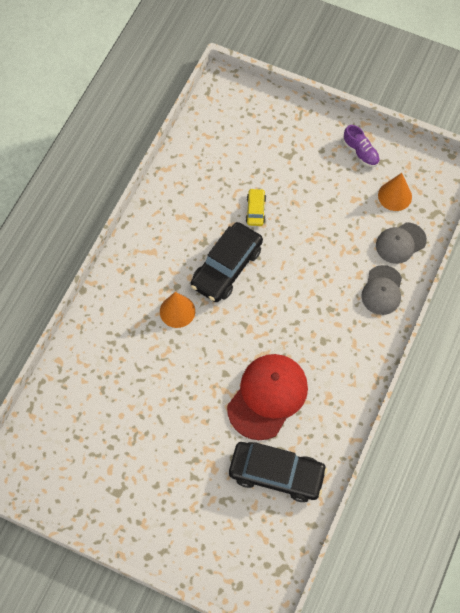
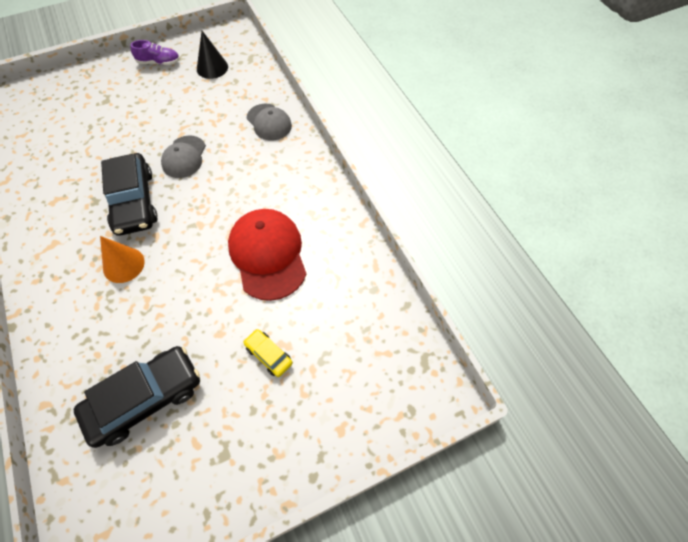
camera: 50 degrees left, 5 degrees down
(255, 210) = (116, 149): yellow car -> yellow car (268, 355)
(276, 474) = (338, 299): black car -> black car (145, 399)
(395, 196) = (212, 68): orange cone -> black cone
(400, 243) = (248, 88): grey cap -> grey cap (184, 157)

